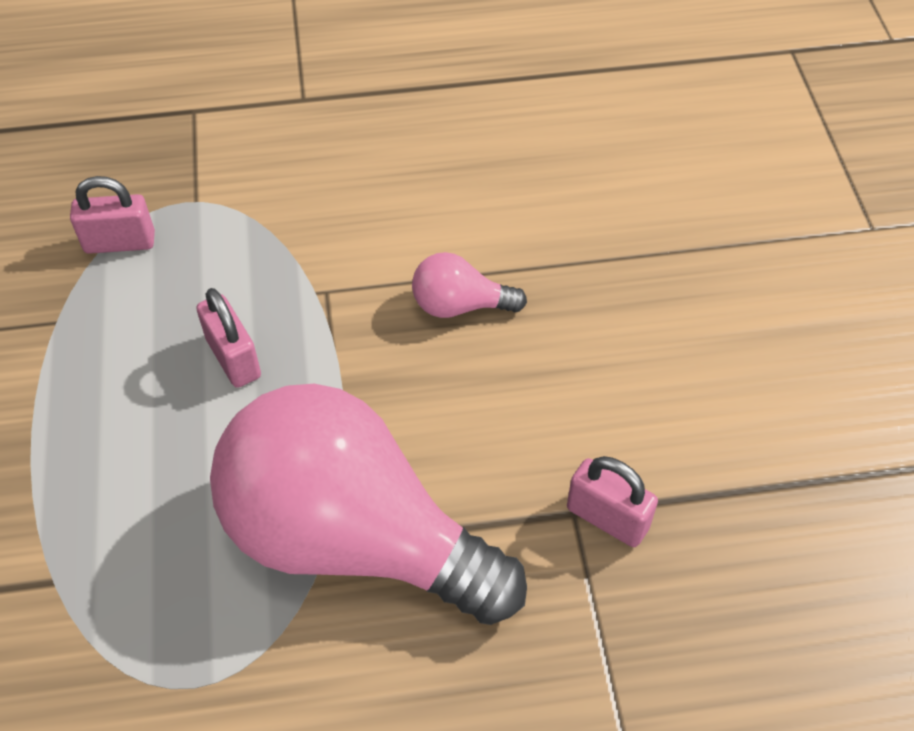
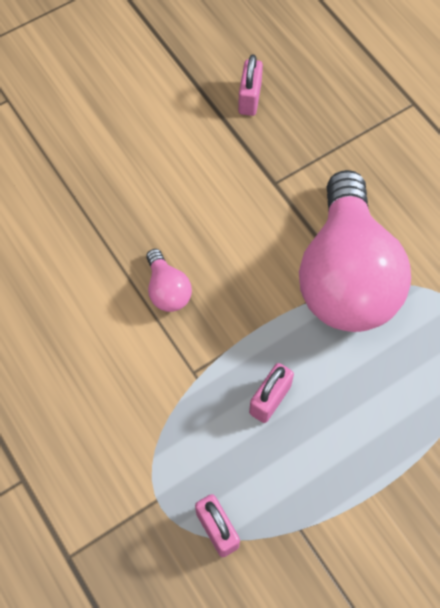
camera: 115 degrees left, 10 degrees up
(607, 518) = (269, 167): pink padlock -> pink padlock (249, 98)

